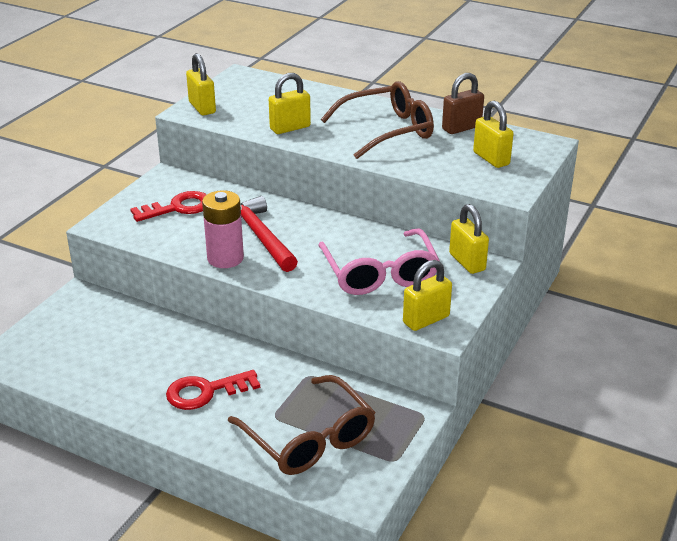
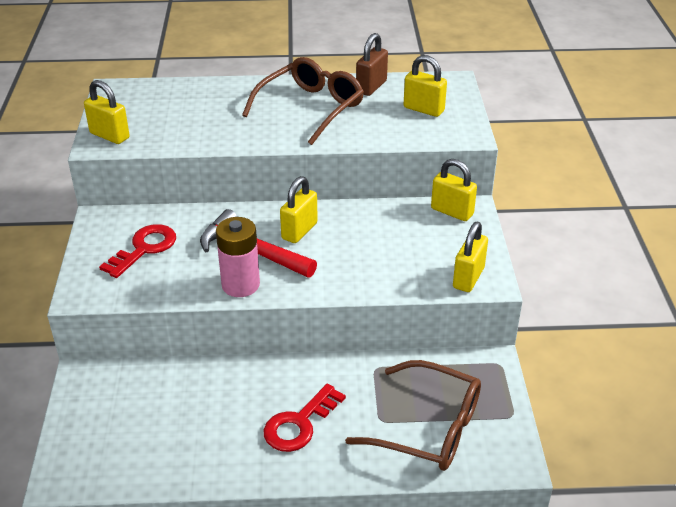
camera: 30 degrees left, 5 degrees up
(290, 128) = (219, 132): yellow padlock -> yellow padlock (299, 231)
(379, 273) = (391, 249): pink glasses -> none

